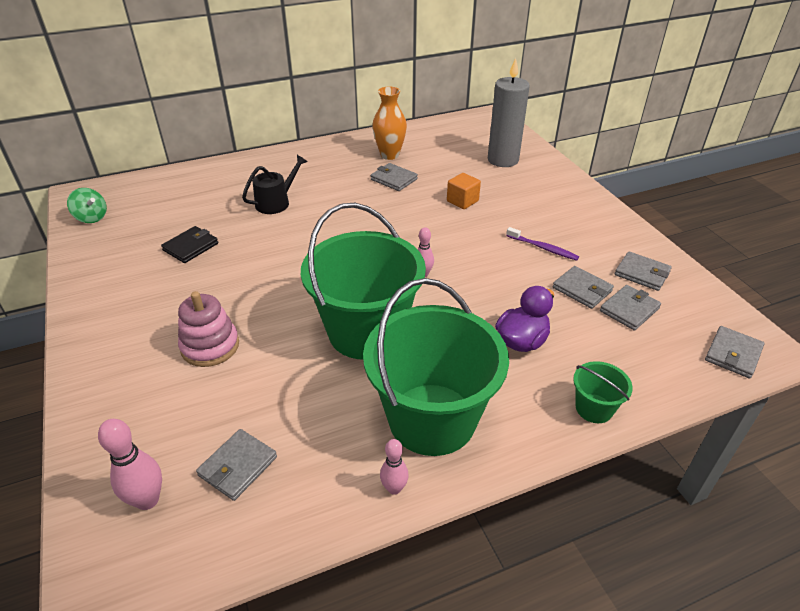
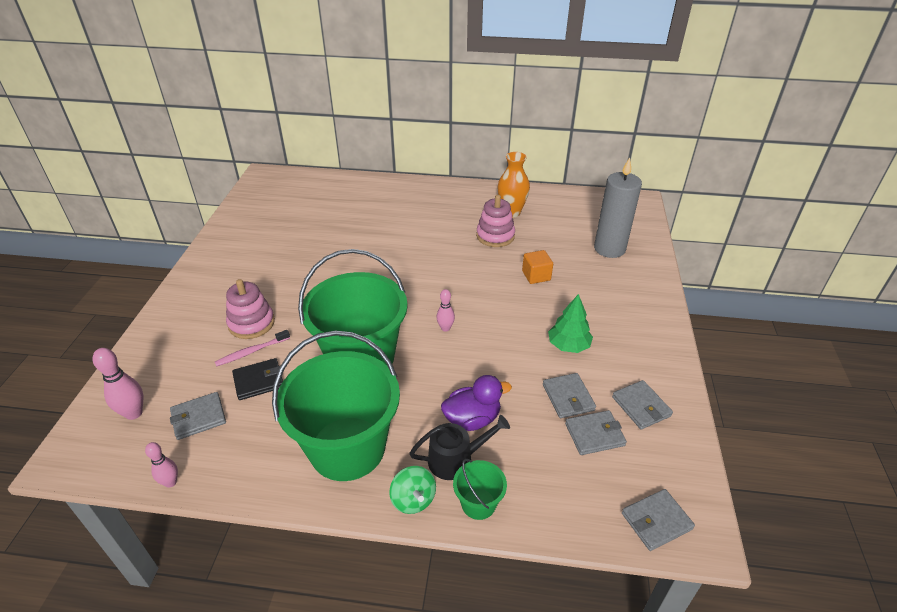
camera: 30 degrees right, 0 degrees up
(91, 218) = (257, 196): green spinning top -> green spinning top (413, 499)
(191, 247) = (300, 242): black wallet -> black wallet (259, 381)
(238, 374) = (251, 352): none -> pink toothbrush
(276, 202) = (386, 226): black watering can -> black watering can (455, 459)
(394, 179) = (495, 236): grey wallet -> pink stacking toy
(394, 488) = (277, 485): pink bowling pin -> pink bowling pin (170, 482)
(543, 248) = (568, 345): purple toothbrush -> green tree

